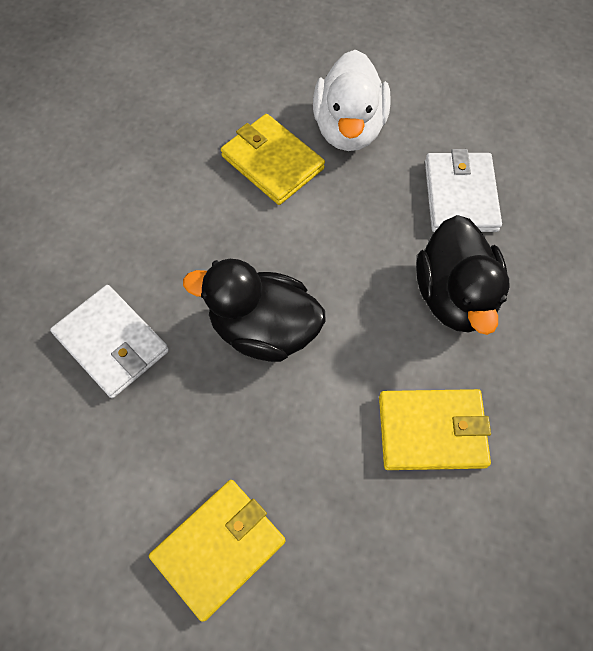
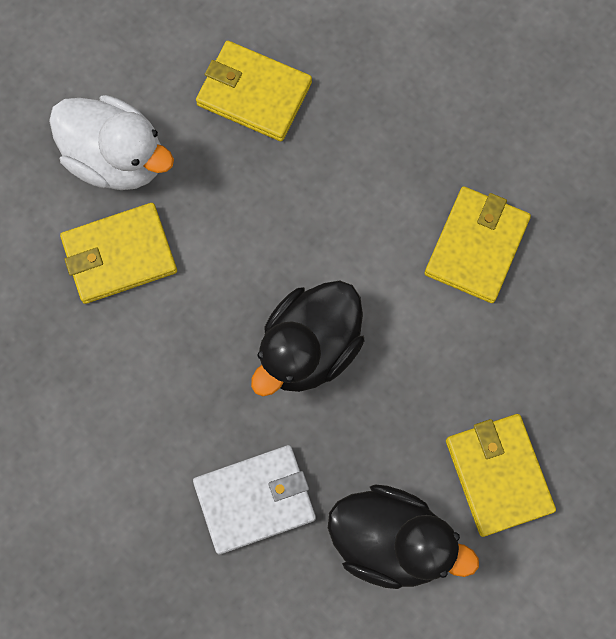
camera: 65 degrees left, 10 degrees up
(454, 296) = (358, 158): black duck -> black duck (391, 541)
(460, 195) = (254, 93): white wallet -> yellow wallet

